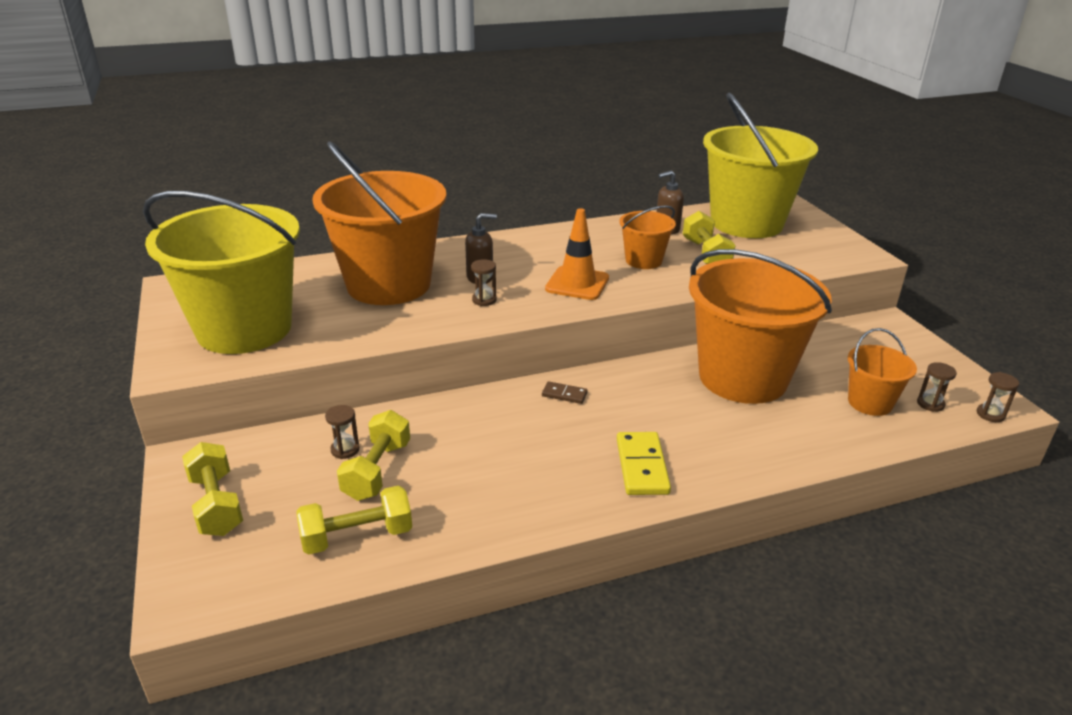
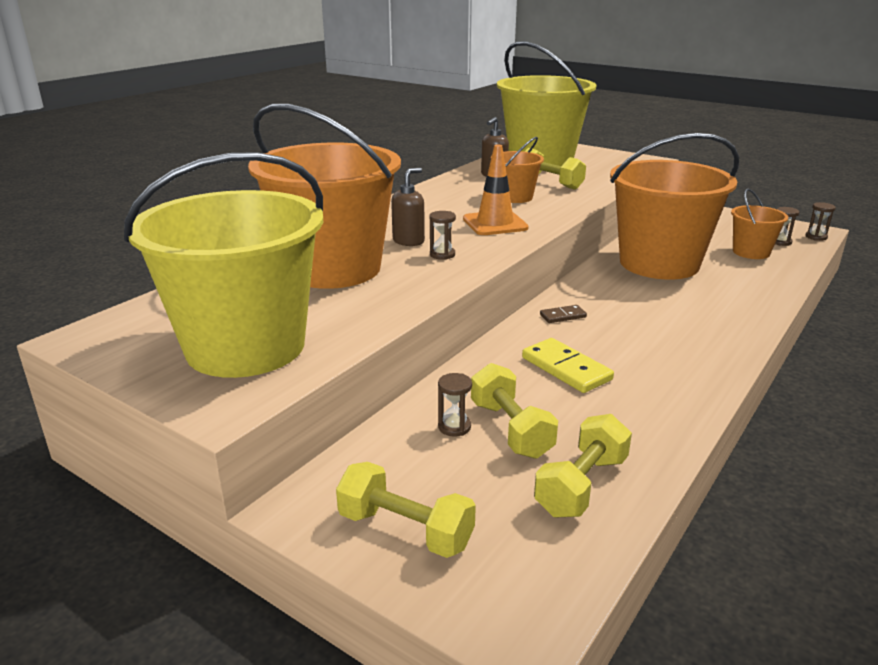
camera: 35 degrees left, 5 degrees down
(642, 466) = (694, 340): yellow domino -> yellow domino (566, 368)

